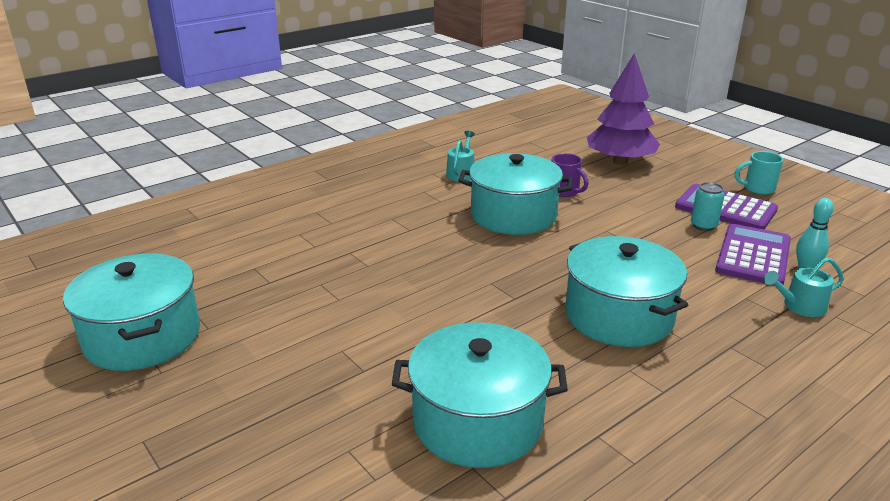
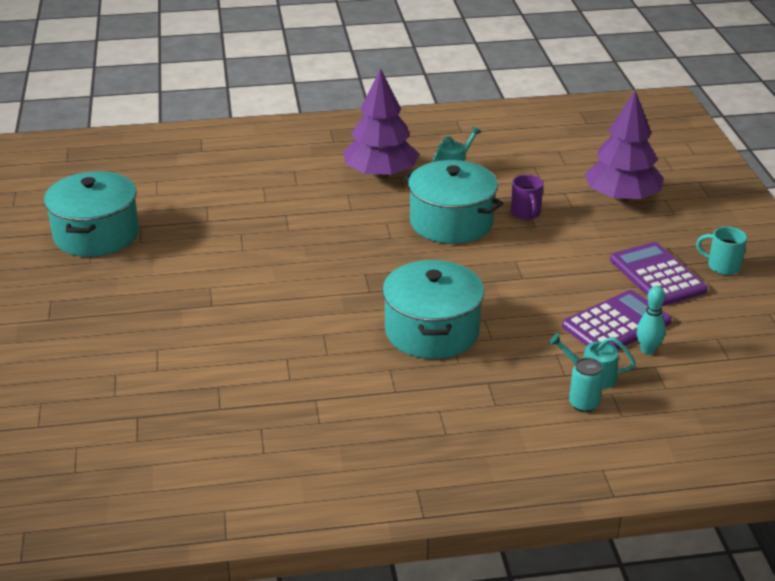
camera: 30 degrees right, 5 degrees up
(403, 194) = (380, 174): none -> purple tree
(477, 421) = (249, 362): turquoise pot -> none
(703, 225) = (611, 284): turquoise can -> turquoise can (584, 404)

